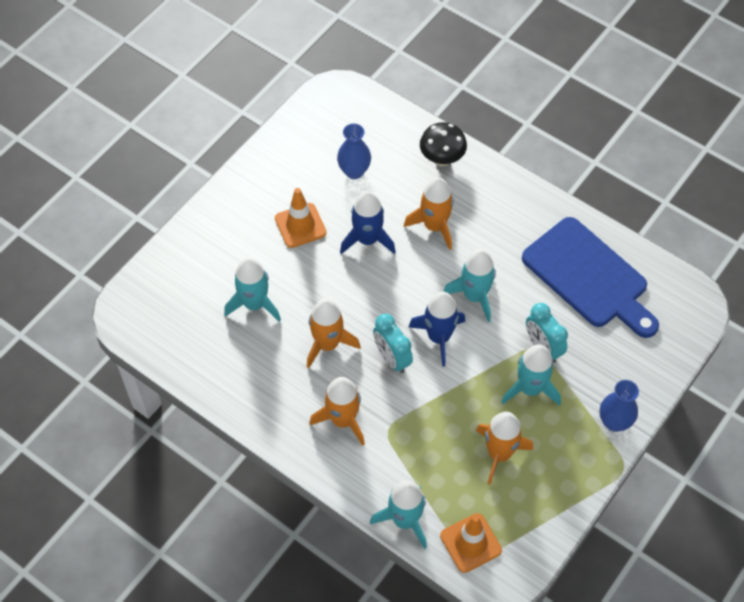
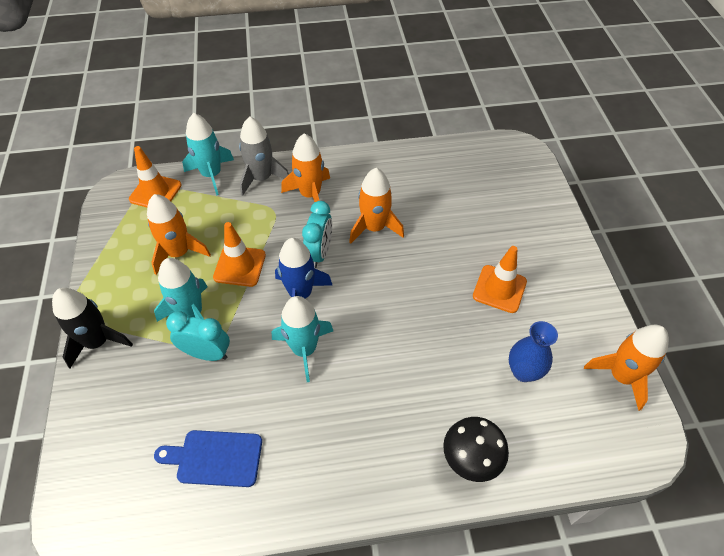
camera: 135 degrees right, 5 degrees down
(255, 304) = (453, 213): turquoise rocket -> none
(365, 475) = (262, 178): none -> grey rocket
(367, 240) = (439, 322): blue rocket -> none
(392, 358) = (319, 253): turquoise clock -> turquoise clock turned 90 degrees clockwise
(434, 226) = (401, 382): orange rocket -> orange rocket (621, 376)
(462, 399) = (239, 266): none -> orange traffic cone
(588, 276) = (215, 458): blue cutting board -> blue cutting board, size x0.55
(614, 422) = (98, 342): blue vase -> black rocket

